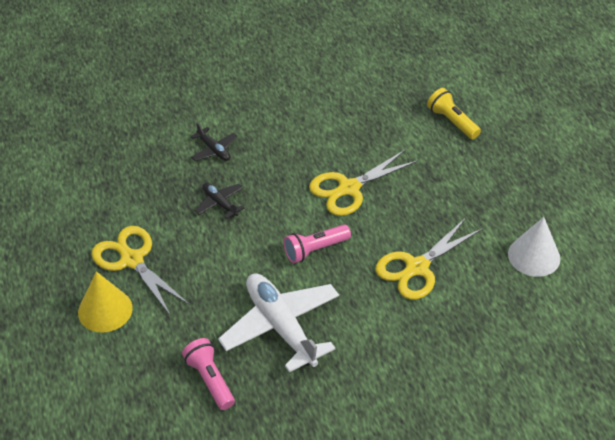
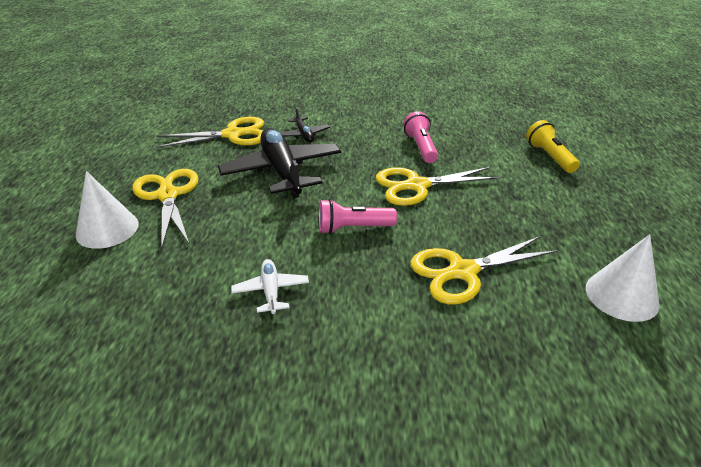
camera: 20 degrees right, 10 degrees down
(105, 310) = (107, 229): yellow cone -> white cone
(142, 168) = (232, 135): none -> yellow scissors
(210, 379) = (153, 325): pink flashlight -> pink flashlight (421, 147)
(220, 203) = (282, 171): black plane -> black plane, size x2.12
(281, 326) = (271, 291): white plane -> white plane, size x0.47

